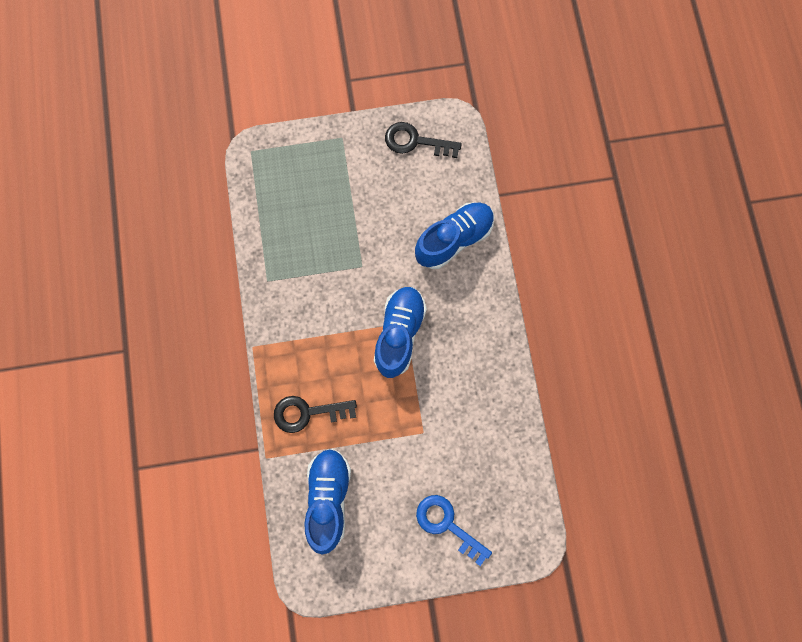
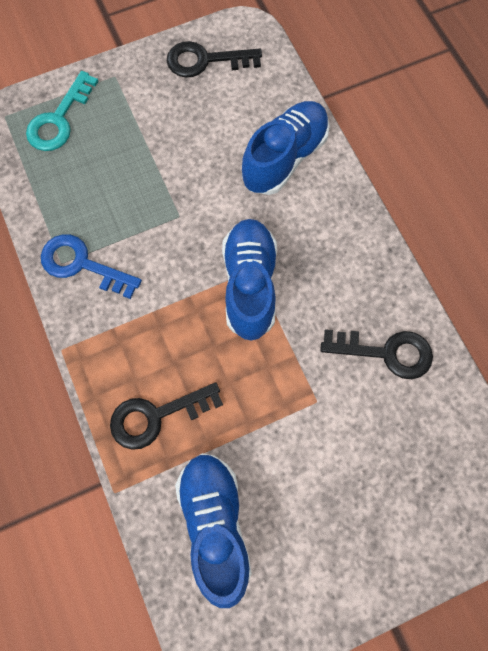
camera: 15 degrees left, 5 degrees down
(291, 164) = (59, 119): none -> turquoise key
(447, 524) = (386, 515): blue key -> blue key (82, 265)
(483, 410) = (386, 352): none -> black key

